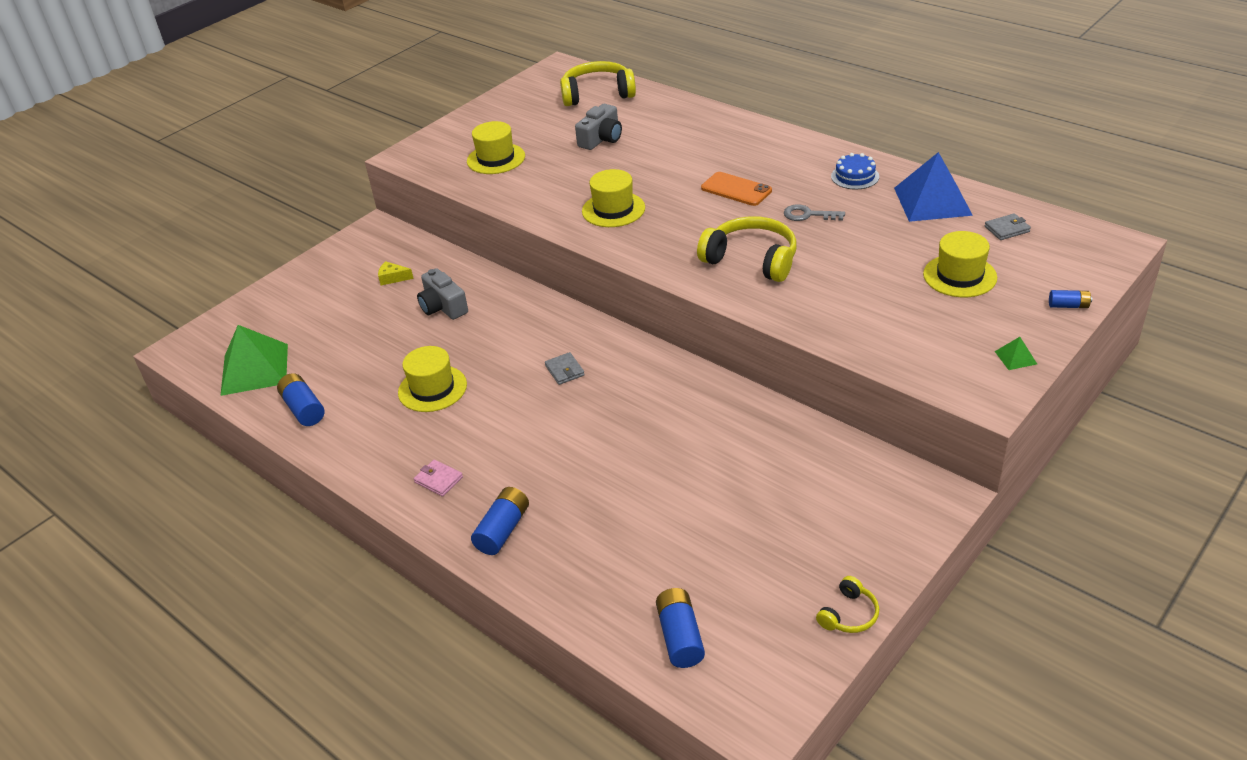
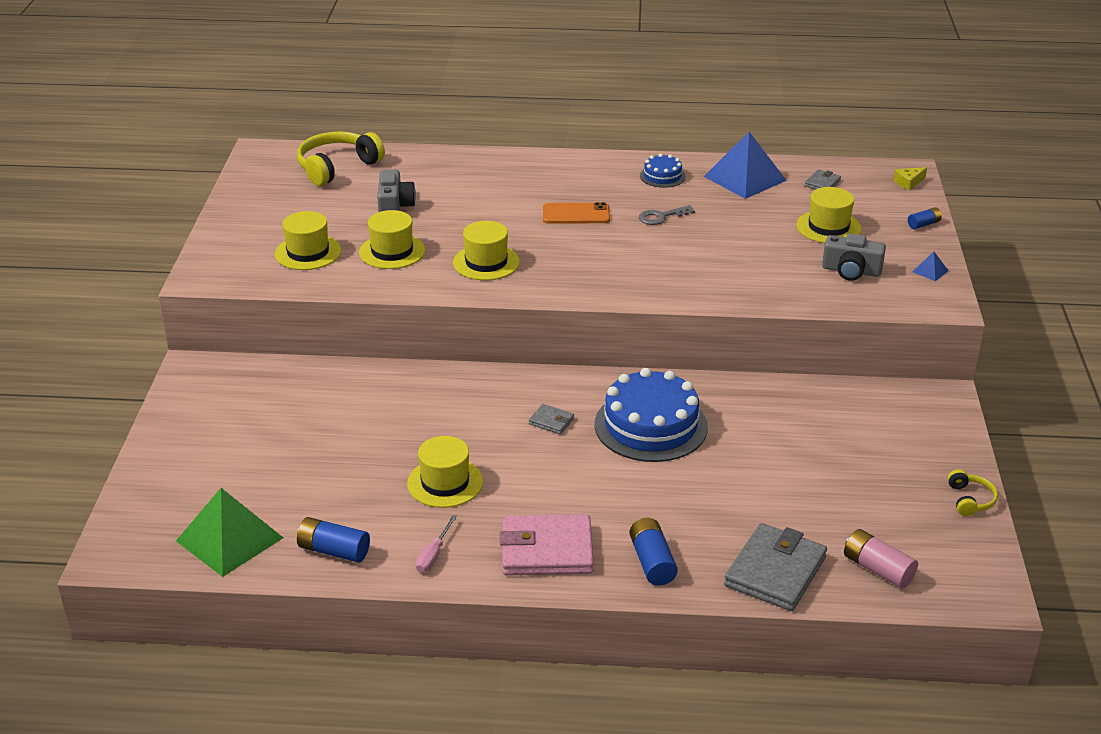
camera: 40 degrees left, 5 degrees down
(360, 444) = (433, 555): none -> pink screwdriver
(393, 278) = (276, 406): yellow cheese -> yellow cheese (908, 182)
(438, 480) = (547, 550): pink wallet -> pink wallet, size x2.18
(443, 307) = (364, 412): grey camera -> grey camera (851, 271)
(555, 177) = (392, 251): none -> yellow hat
(589, 591) = (775, 571): none -> grey wallet
(638, 408) = (650, 425): none -> blue cake
(680, 637) = (877, 569): blue battery -> pink battery
(751, 260) = (658, 265): yellow headphones -> none
(1015, 357) = (930, 271): green pyramid -> blue pyramid

